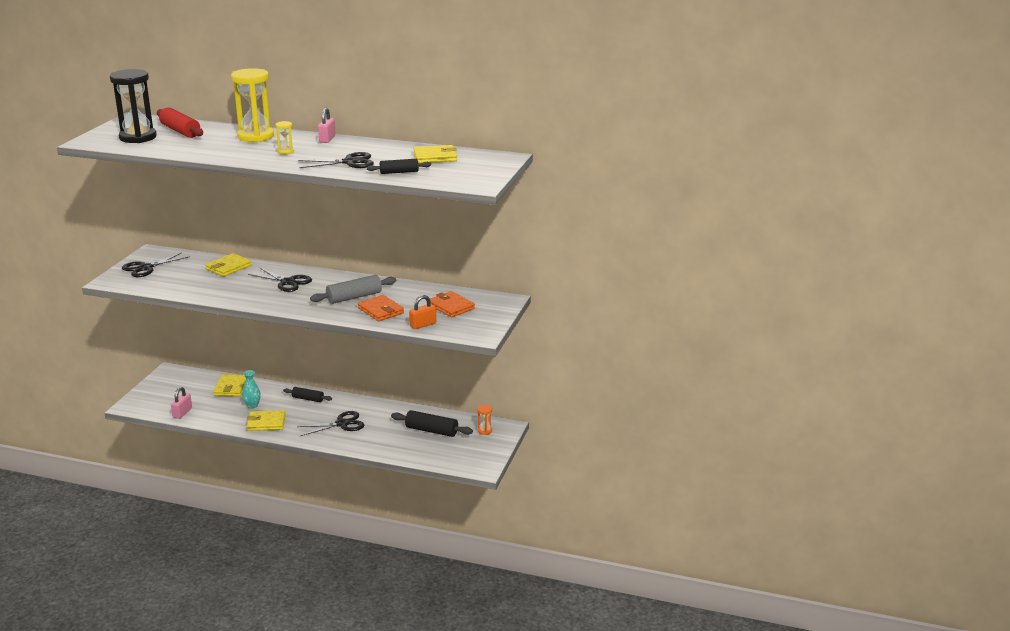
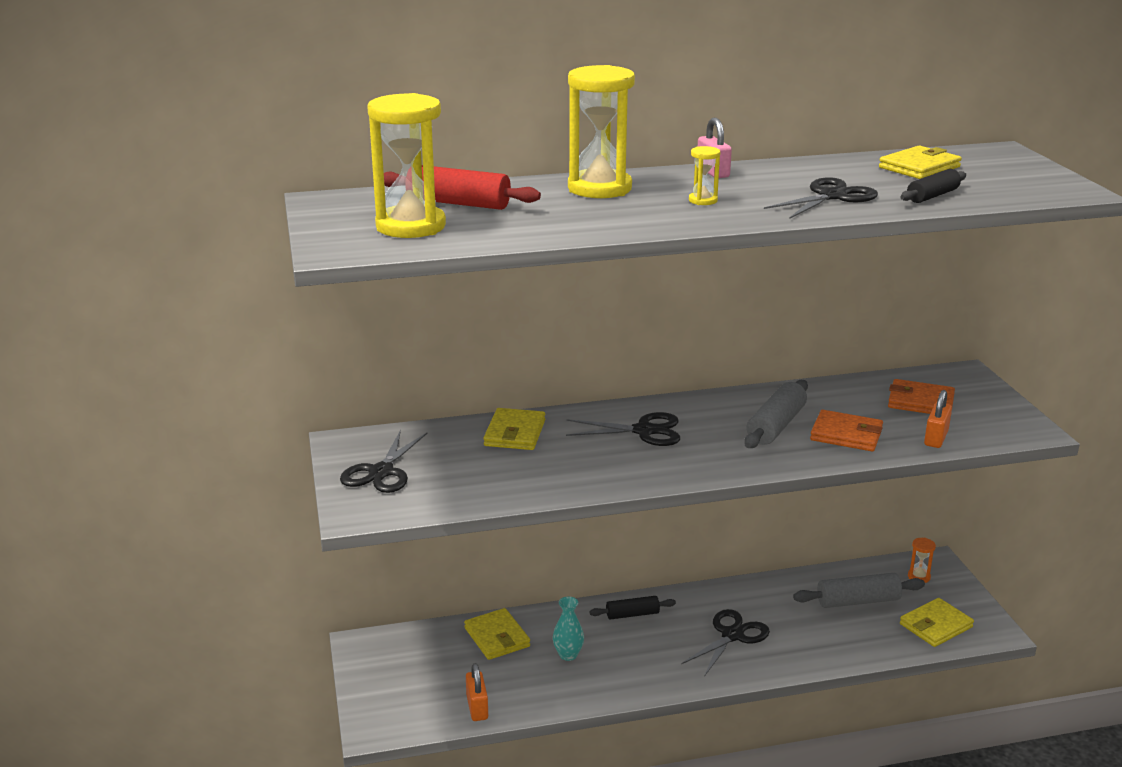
camera: 30 degrees left, 0 degrees up
(138, 137) = (411, 226): black hourglass -> yellow hourglass
(182, 413) = (477, 707): pink padlock -> orange padlock
(266, 423) = (626, 675): yellow wallet -> yellow wallet (935, 625)
(431, 430) = (857, 601): black rolling pin -> grey rolling pin

